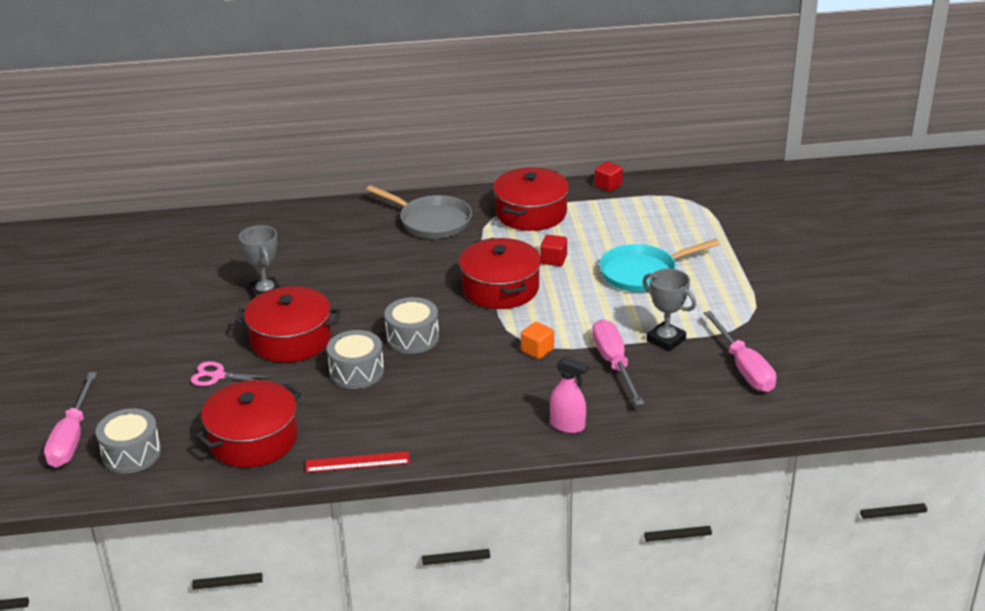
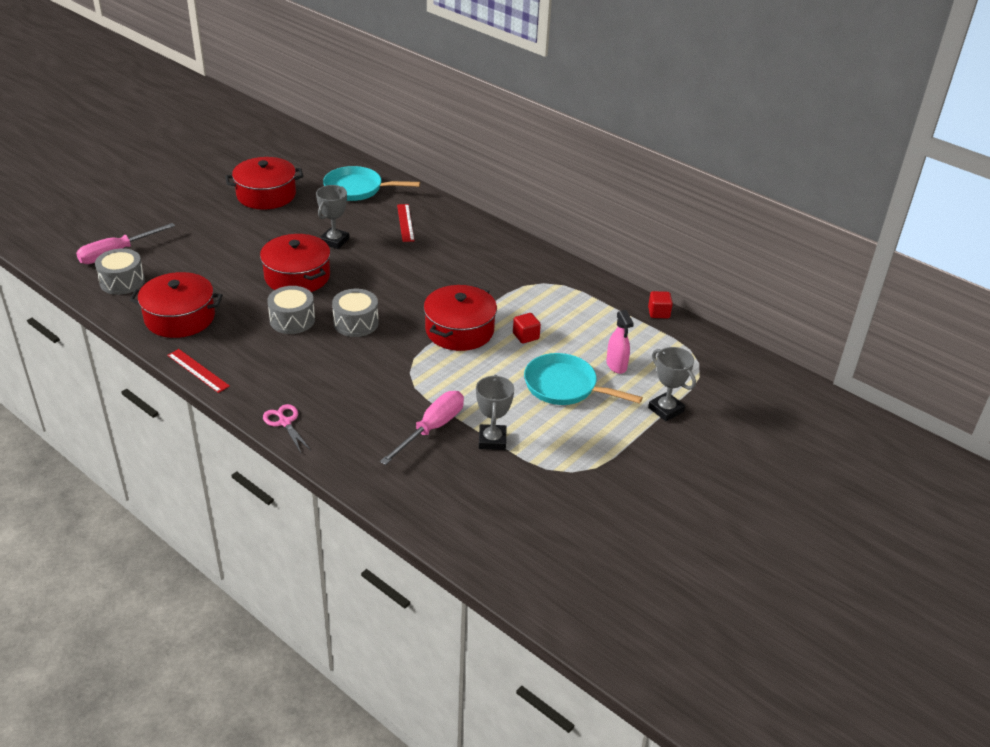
camera: 45 degrees right, 5 degrees up
(199, 243) = (357, 189): none -> turquoise pan
(217, 376) = (229, 270): pink scissors -> pink scissors (285, 422)
(297, 242) = (405, 222): none -> red ruler
(431, 221) = (500, 260): grey pan -> none
(531, 213) = (571, 296): red pot -> red pot (266, 195)
(537, 350) = (405, 384): orange cube -> none
(567, 425) = (333, 443): pink spray bottle -> pink spray bottle (616, 365)
(727, 242) = (666, 409): none -> grey trophy
(744, 368) = (504, 499): pink screwdriver -> none

